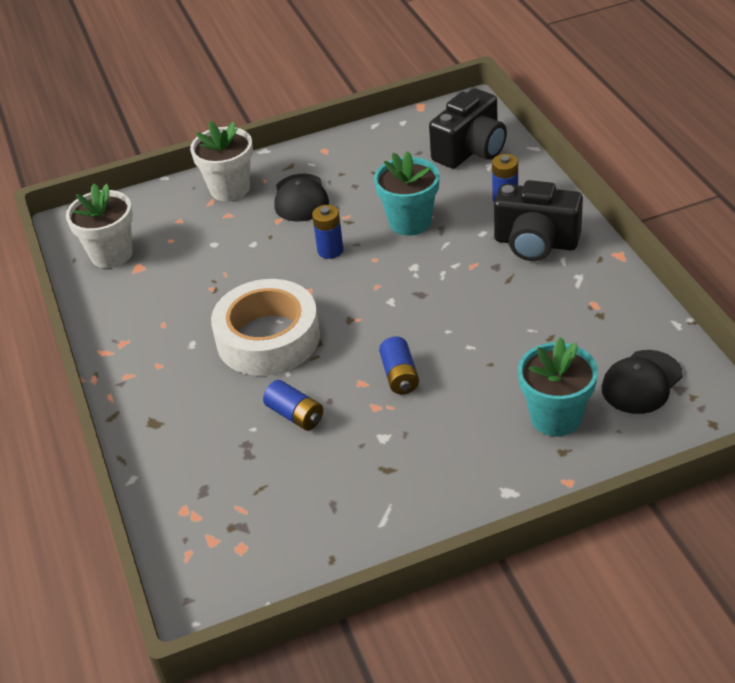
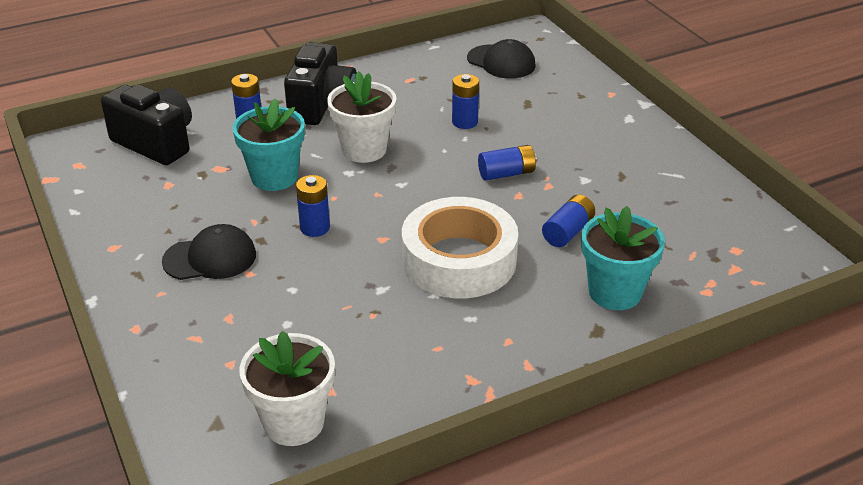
camera: 100 degrees left, 5 degrees down
(230, 189) = (171, 322): white flower pot -> white flower pot (364, 150)
(501, 347) = (464, 122): none -> blue battery
(556, 417) = (545, 97): turquoise flower pot -> turquoise flower pot (615, 292)

